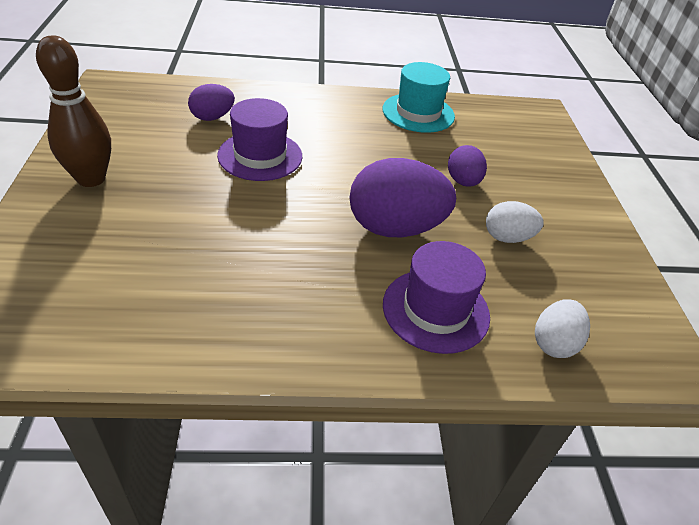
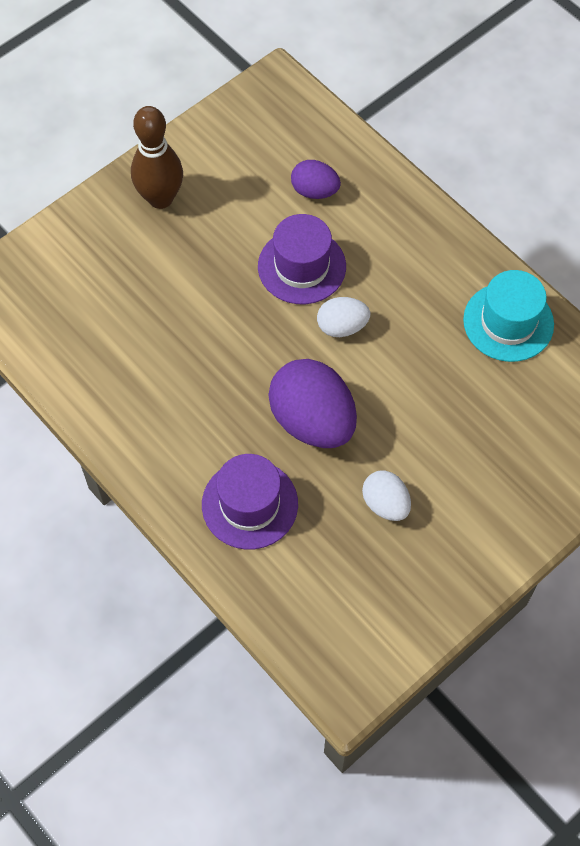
camera: 55 degrees right, 20 degrees up
(463, 181) = (431, 427): purple egg -> none
(554, 343) = (291, 597): white egg -> white egg (342, 326)

